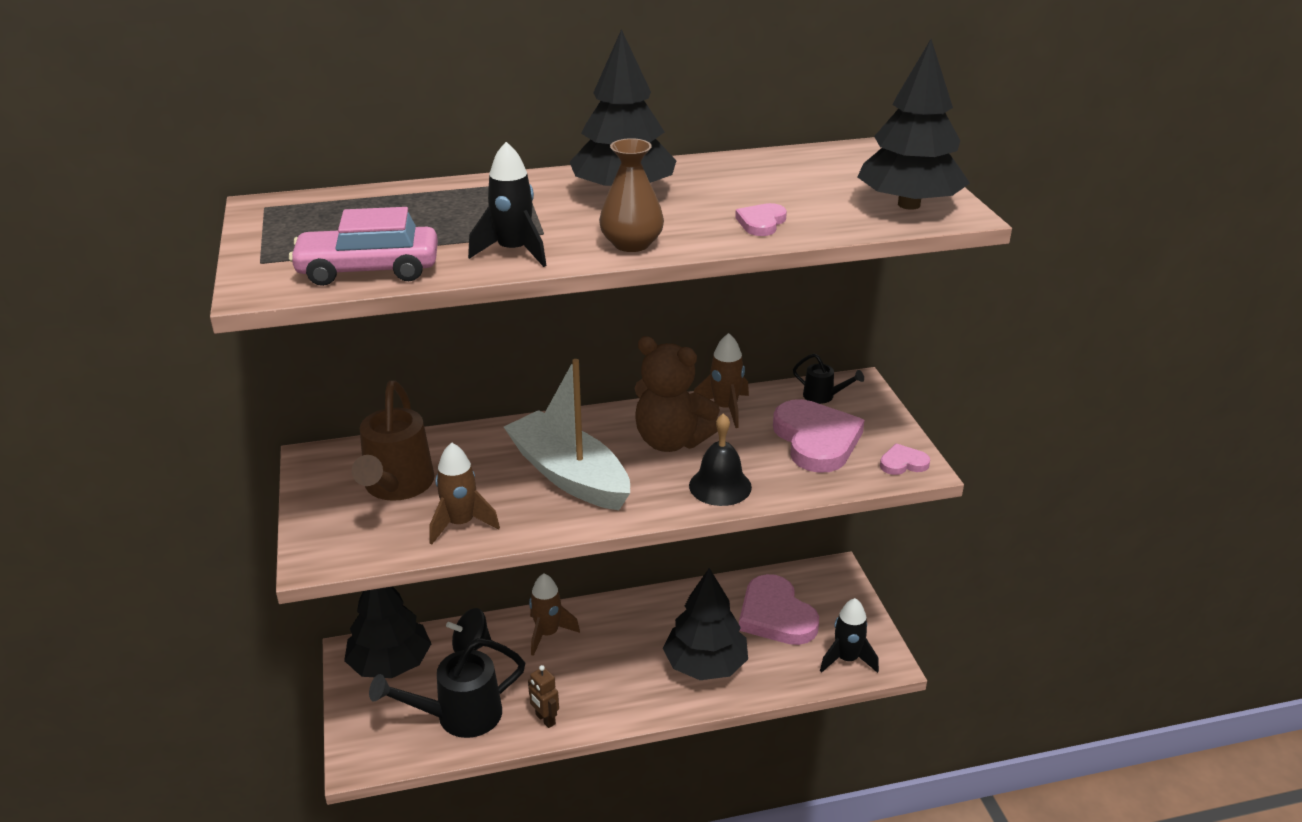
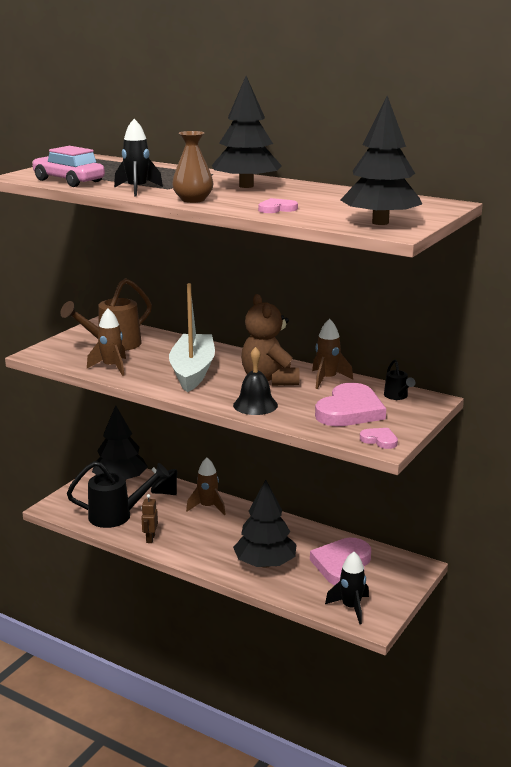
camera: 45 degrees right, 10 degrees down
(459, 716) = (116, 515): black watering can -> black watering can turned 150 degrees clockwise

